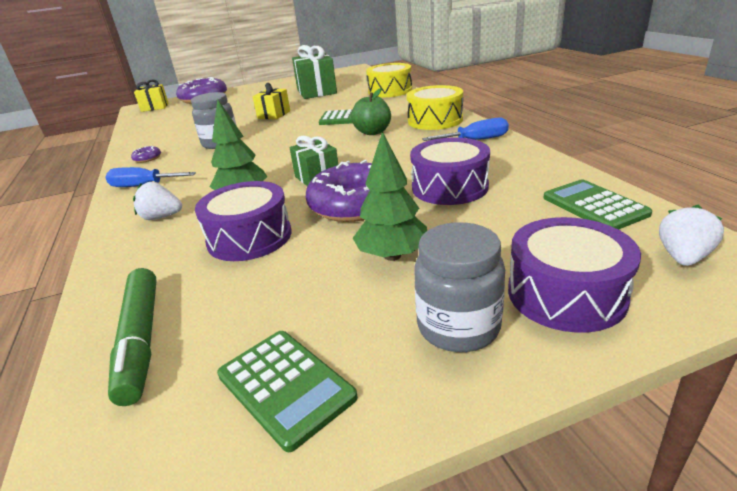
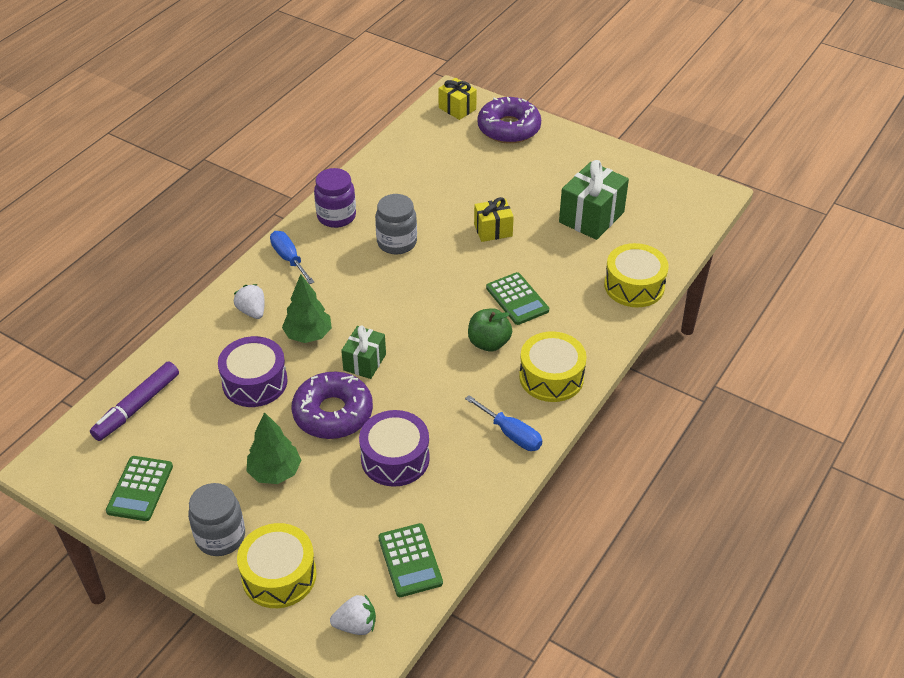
camera: 50 degrees right, 15 degrees up
(141, 340) = (137, 407): green marker -> purple marker
(147, 158) = (336, 216): purple donut -> purple jar
(566, 294) = (279, 575): purple drum -> yellow drum
(594, 206) = (410, 560): green calculator -> green calculator turned 135 degrees clockwise

